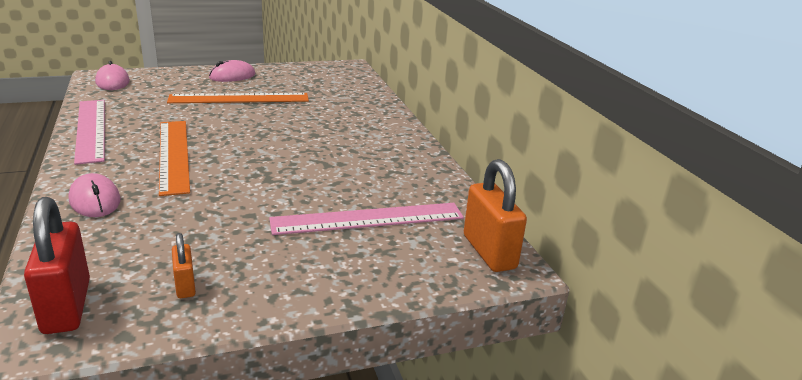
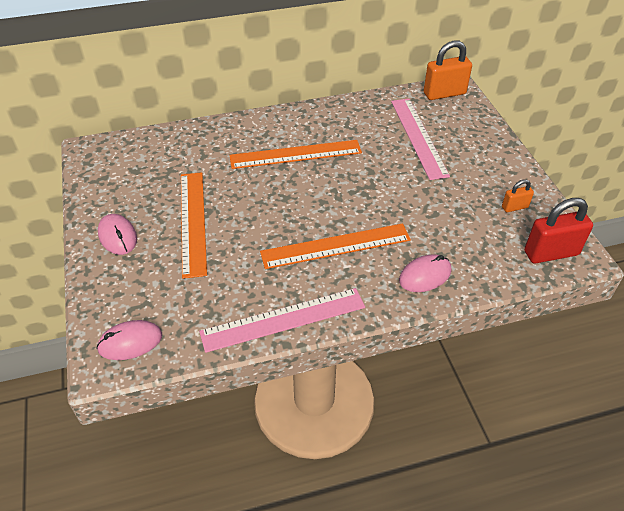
camera: 85 degrees left, 20 degrees up
(334, 141) = (295, 154): none -> orange ruler

